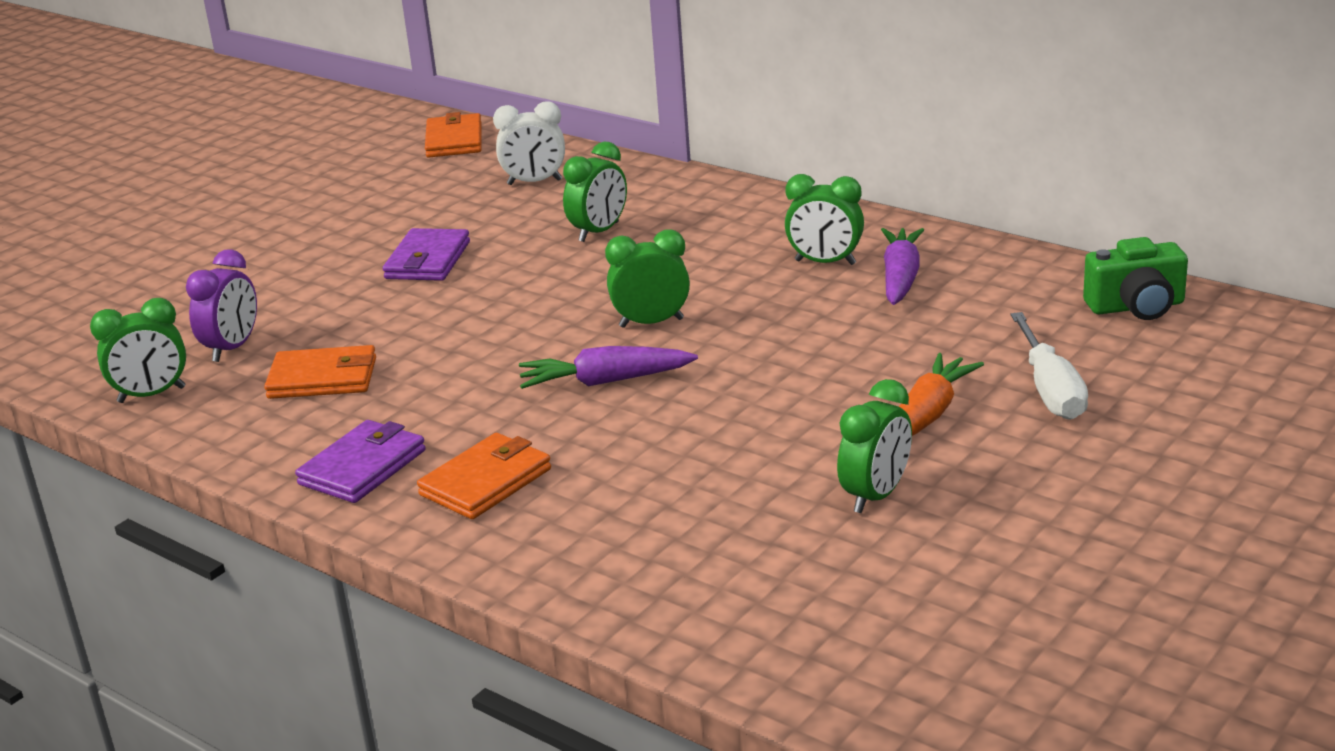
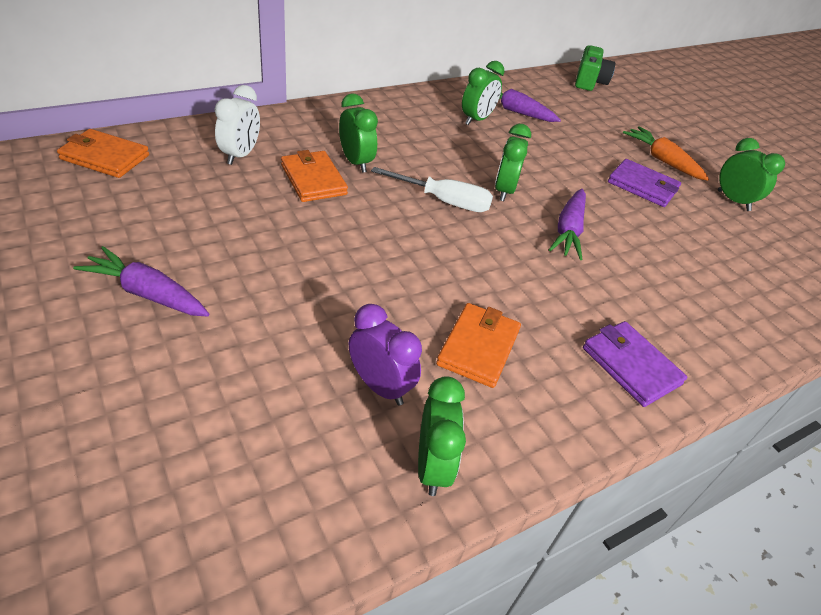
camera: 75 degrees left, 15 degrees up
(275, 227) = (147, 293): none -> purple carrot
(427, 260) = (319, 238): purple wallet -> purple wallet (642, 186)
(486, 482) = (673, 316): orange wallet -> orange wallet (313, 179)
(1050, 390) = (653, 126): white screwdriver -> white screwdriver (444, 201)

